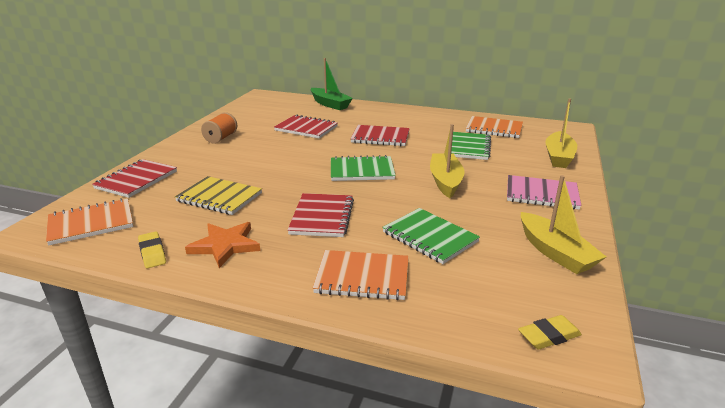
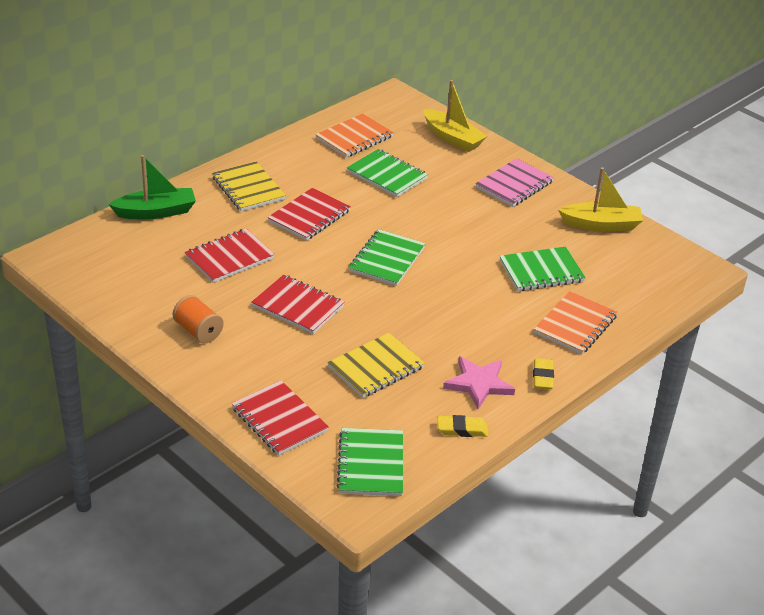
camera: 65 degrees left, 10 degrees up
(91, 223) = (371, 464): orange notebook -> green notebook
(225, 245) = (478, 384): orange star -> pink star
(322, 217) = (466, 315): red notebook -> red notebook (298, 306)
(386, 117) = (248, 188): none -> yellow notebook
(445, 181) = (451, 221): yellow boat -> none
(549, 336) = (684, 275): yellow eraser -> yellow eraser (542, 377)

